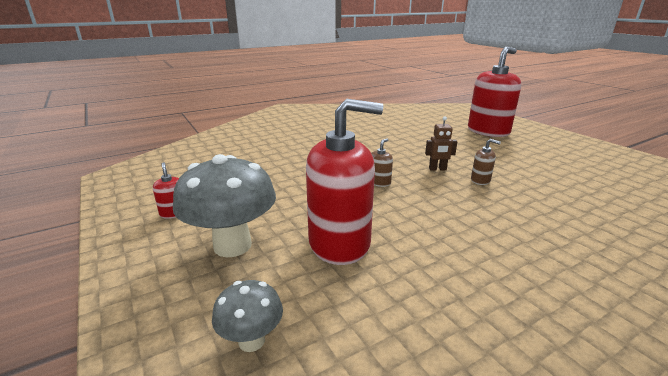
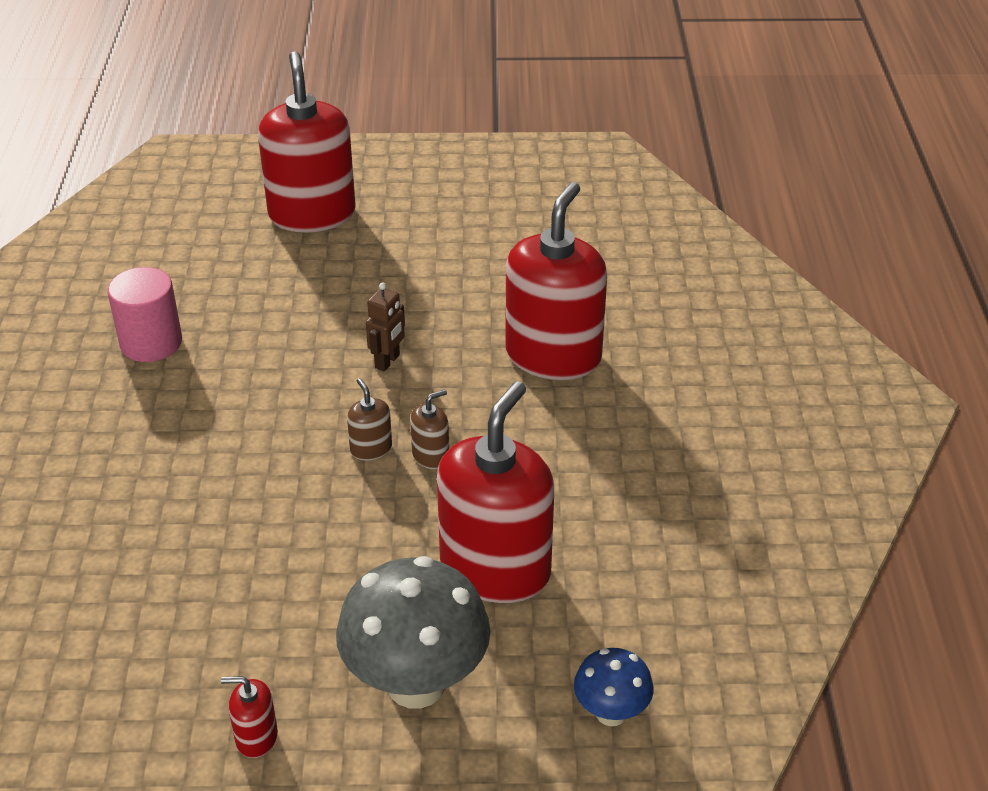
camera: 60 degrees left, 15 degrees up
(251, 340) = (611, 713): grey mushroom -> blue mushroom
(373, 130) = (151, 342): none -> pink cylinder
(480, 180) = (460, 342): brown soap dispenser -> brown soap dispenser (430, 456)
(521, 207) = (553, 355): none -> red soap dispenser

